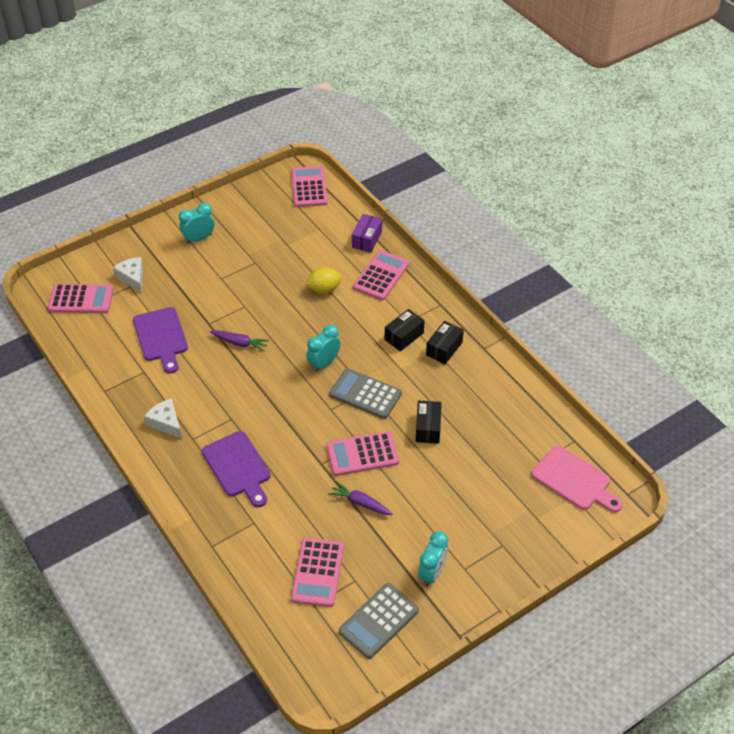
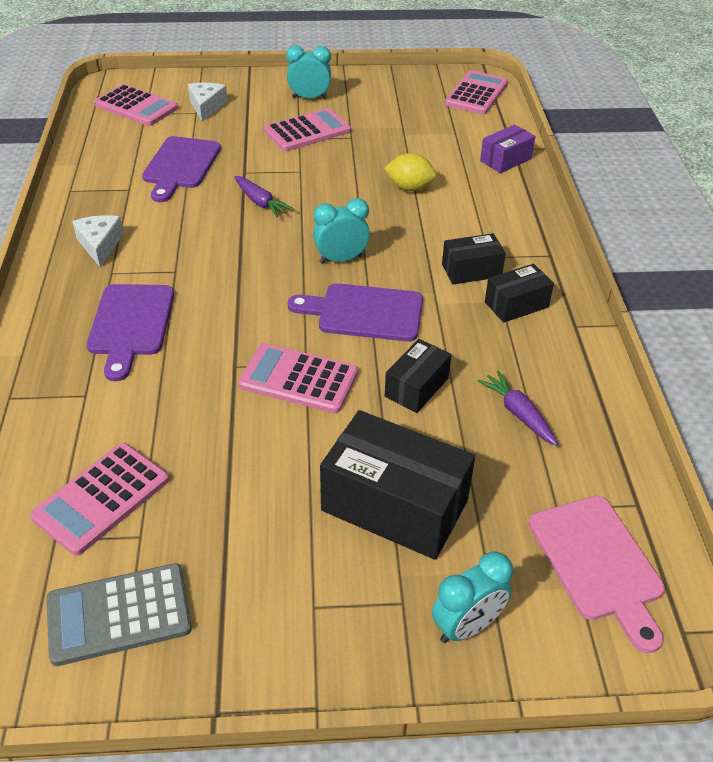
camera: 30 degrees right, 5 degrees down
(360, 503) = (241, 437): purple carrot -> purple carrot (518, 414)
(365, 394) = (364, 312): grey calculator -> purple cutting board
(381, 276) = (494, 199): pink calculator -> pink calculator (307, 131)
(432, 573) = (258, 586): turquoise clock -> turquoise clock (467, 626)
(464, 500) = (394, 505): none -> black box

